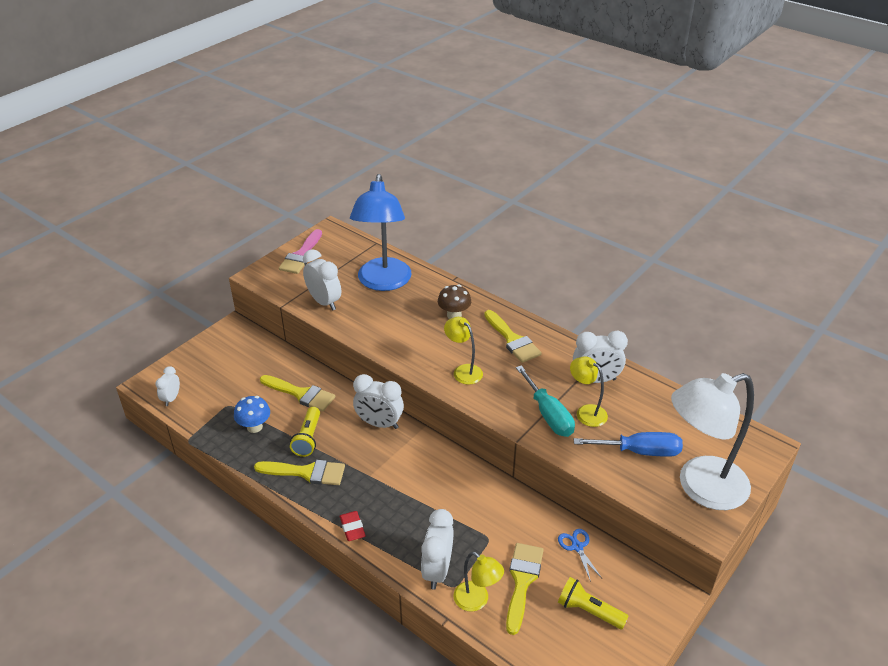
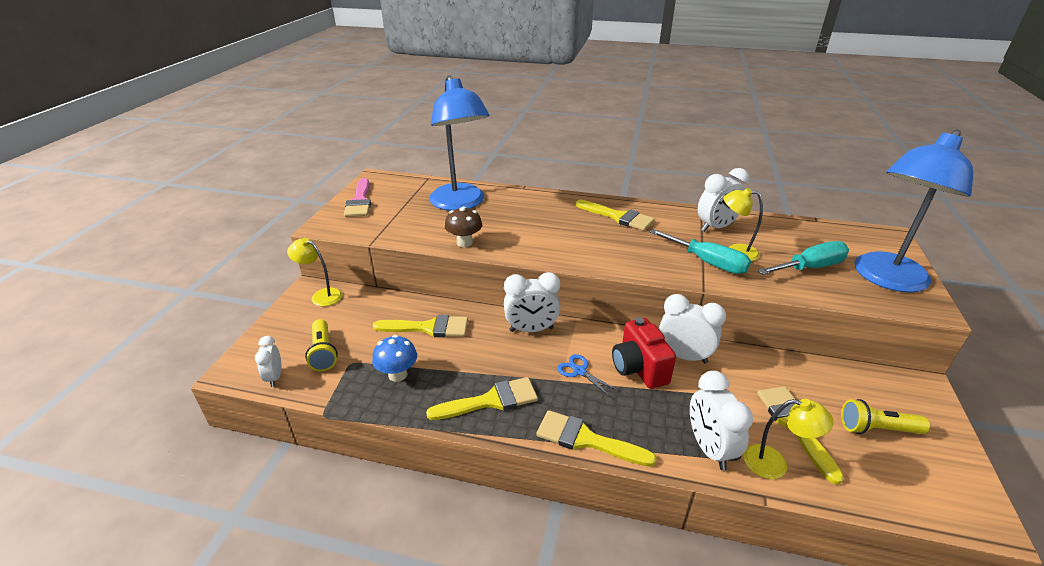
camera: 25 degrees left, 5 degrees down
(308, 438) = (467, 366): yellow flashlight -> yellow flashlight (323, 352)
(324, 302) = (413, 231): white clock -> white clock (683, 356)
(352, 528) = (586, 439): red eraser -> yellow brush
(438, 489) = (639, 369): none -> red camera
(454, 315) = (549, 212): brown mushroom -> brown mushroom (464, 242)
(463, 371) = (599, 250): yellow lamp -> yellow lamp (321, 295)
(577, 547) = (807, 375): blue scissors -> blue scissors (579, 371)
(640, 451) = (810, 267): blue screwdriver -> turquoise screwdriver
(700, 487) = (885, 279): white lamp -> blue lamp

